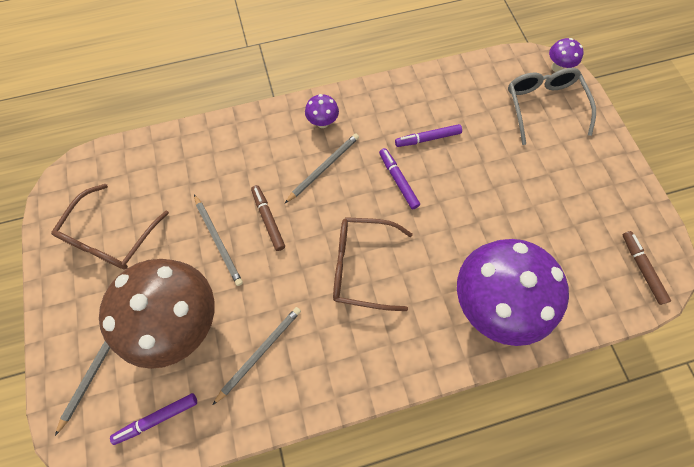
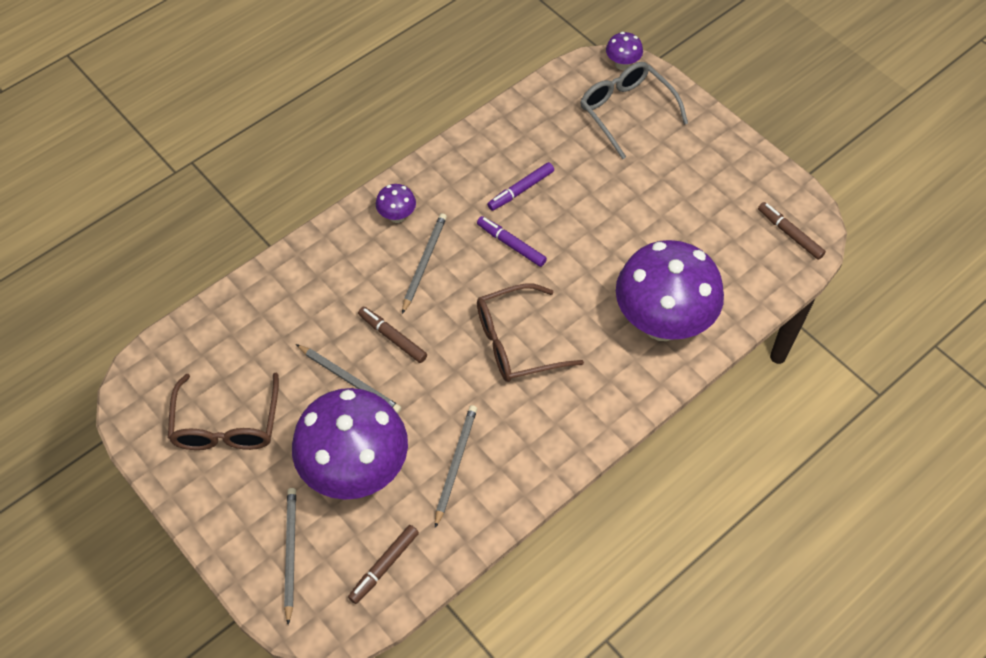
camera: 25 degrees left, 10 degrees down
(157, 418) = (384, 566): purple marker -> brown marker
(181, 321) = (356, 471): brown mushroom -> purple mushroom

